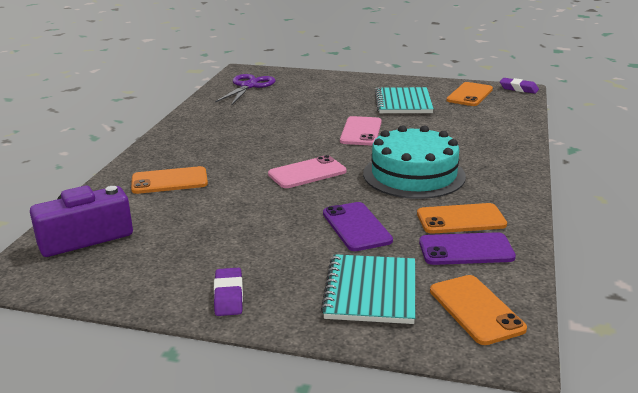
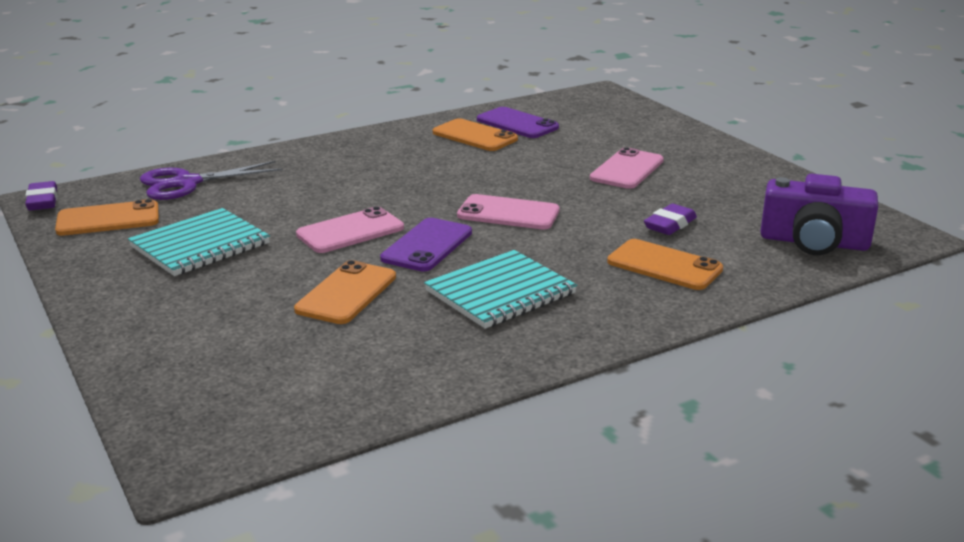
camera: 135 degrees left, 0 degrees up
(228, 296) = (727, 160): purple eraser -> purple eraser (670, 225)
(248, 86) = (280, 397): purple scissors -> purple scissors (187, 183)
(295, 242) = (627, 169): none -> pink phone
(356, 227) = (560, 160): purple phone -> purple phone (427, 245)
(371, 291) = (625, 130): turquoise notebook -> turquoise notebook (500, 292)
(414, 175) = (422, 173): turquoise cake -> none
(476, 309) = (580, 105): orange phone -> orange phone (346, 293)

